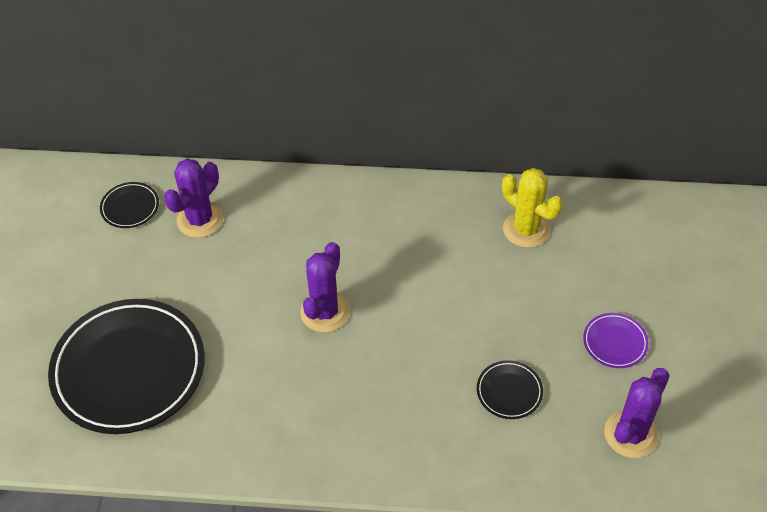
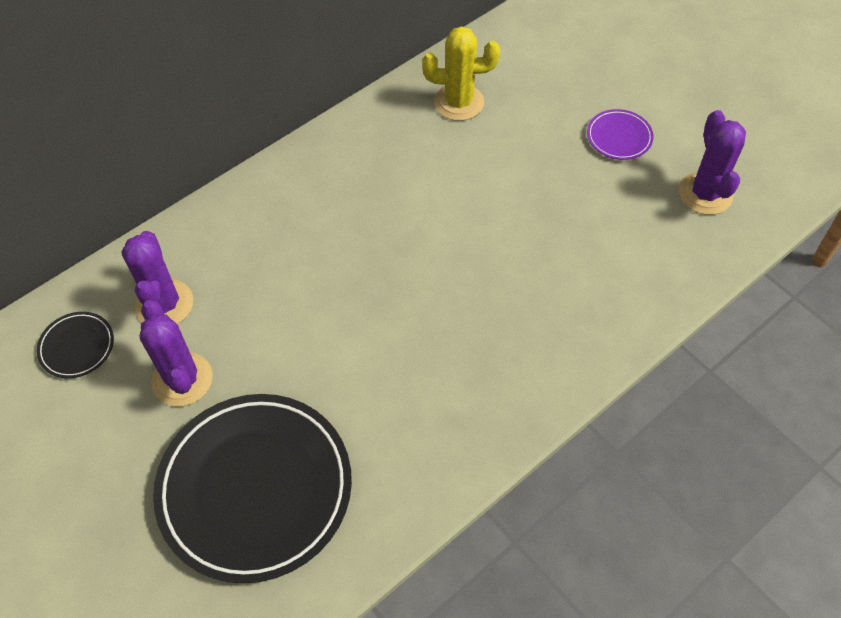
camera: 45 degrees left, 5 degrees up
(325, 312) = (375, 291): purple cactus -> purple cactus (182, 379)
(509, 391) = (590, 234): black plate -> none

